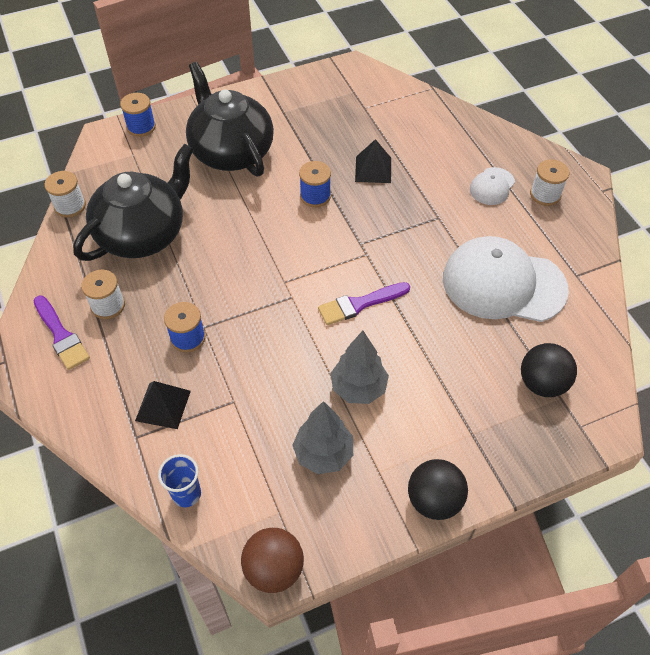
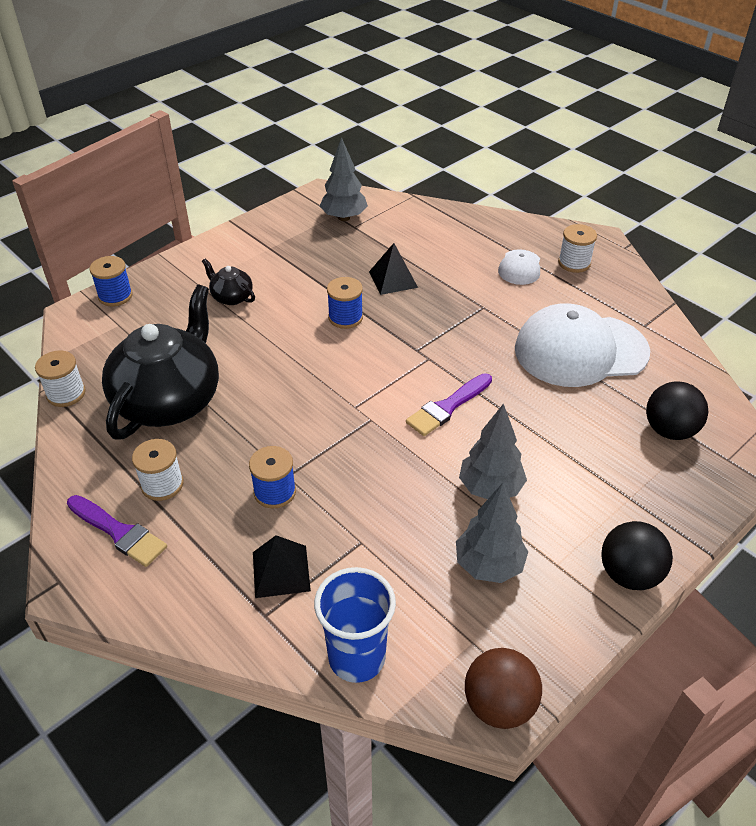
camera: 20 degrees left, 10 degrees down
(186, 494) = (357, 658): blue cup -> blue cup, size x1.57
(231, 152) = (231, 297): black teapot -> black teapot, size x0.44
(360, 96) = (344, 218): none -> grey tree

